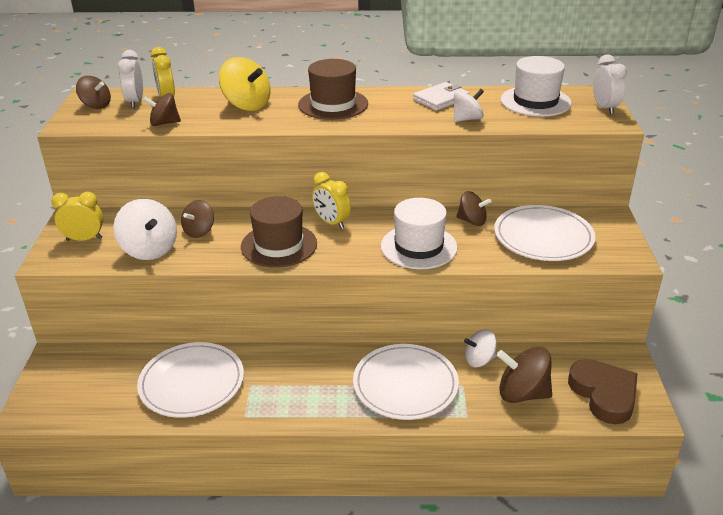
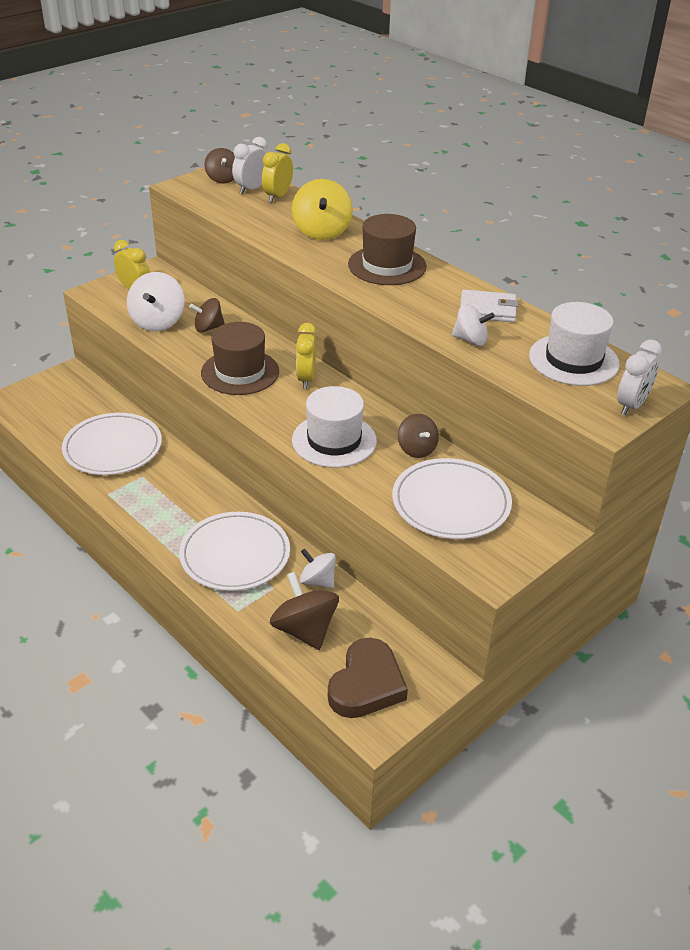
camera: 45 degrees right, 5 degrees up
(164, 123) = (238, 217): brown spinning top -> none

